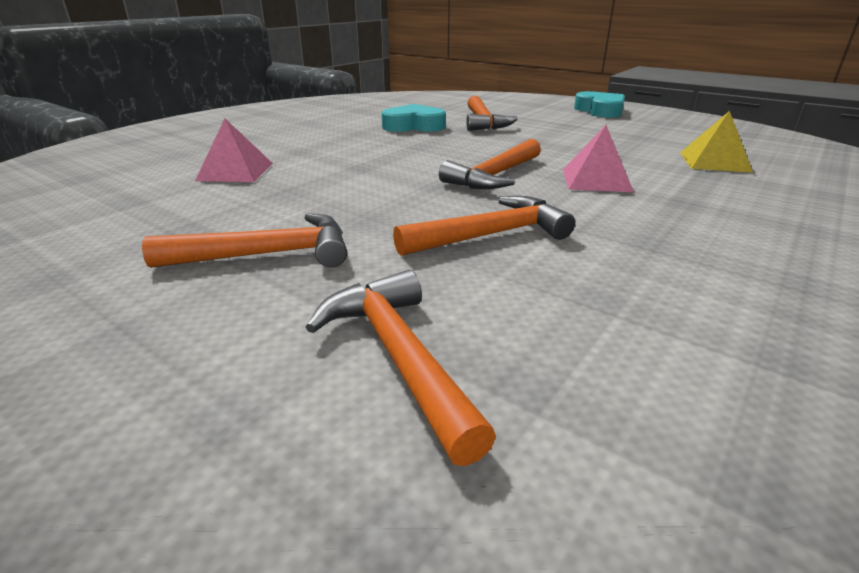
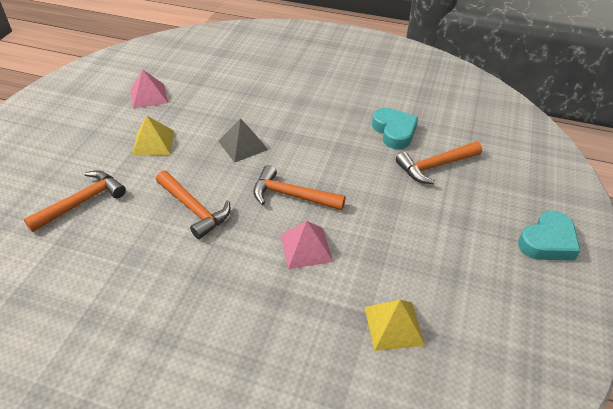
camera: 70 degrees right, 15 degrees up
(235, 171) = (252, 93): pink pyramid -> pink pyramid (148, 96)
(267, 254) = (153, 143): orange hammer -> yellow pyramid
(359, 189) = (243, 145): none -> grey pyramid

